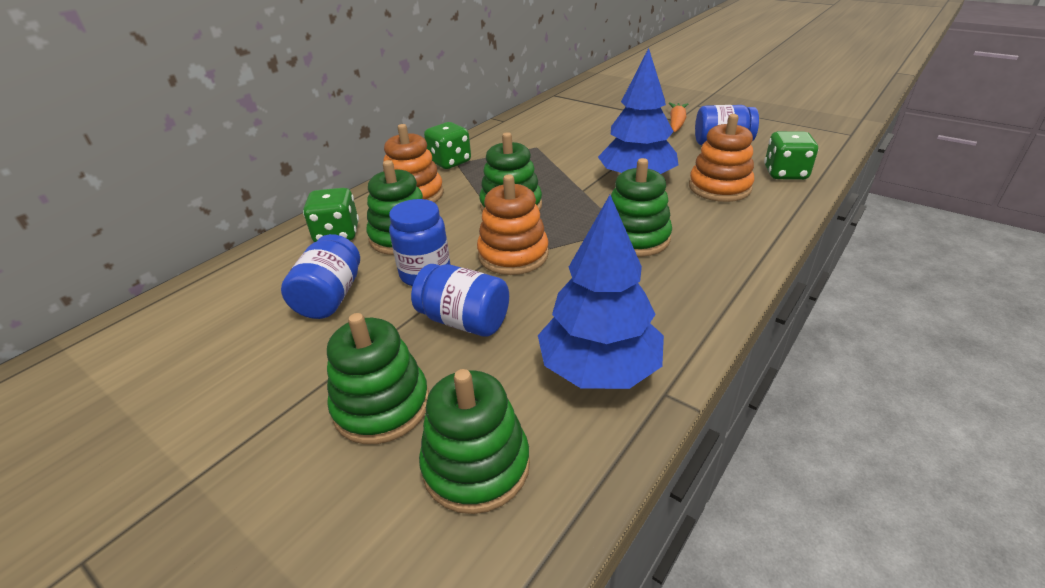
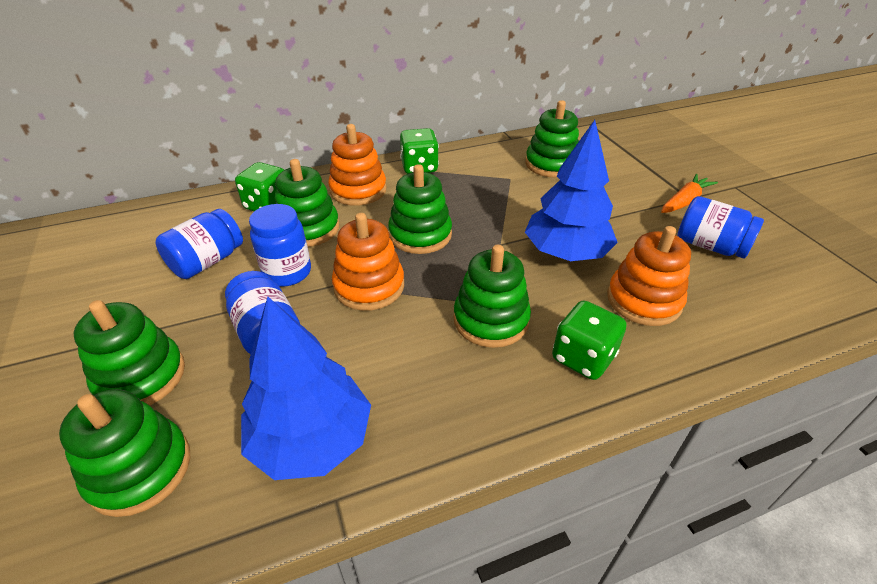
camera: 30 degrees right, 5 degrees up
(557, 128) = (551, 164): none -> green stacking toy
(785, 174) = (743, 316): green dice -> green dice (583, 357)

